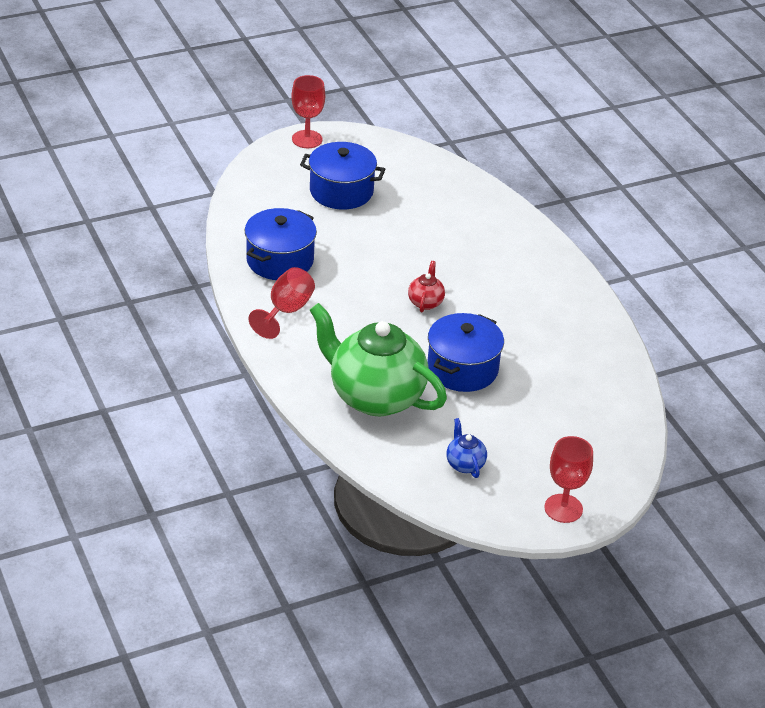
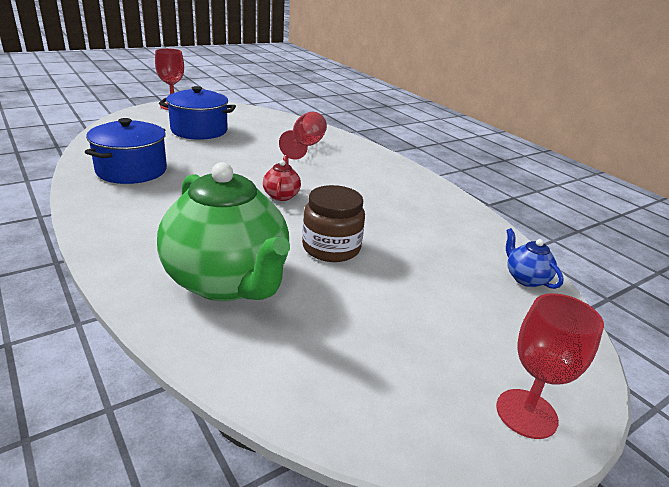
camera: 10 degrees left, 10 degrees down
(286, 311) = (128, 207): red goblet -> red goblet (305, 146)
(375, 396) = (228, 282): green teapot -> green teapot turned 150 degrees counterclockwise
(462, 369) = (331, 248): blue pot -> brown jar
(464, 464) = (361, 359): blue teapot -> blue teapot (525, 278)

